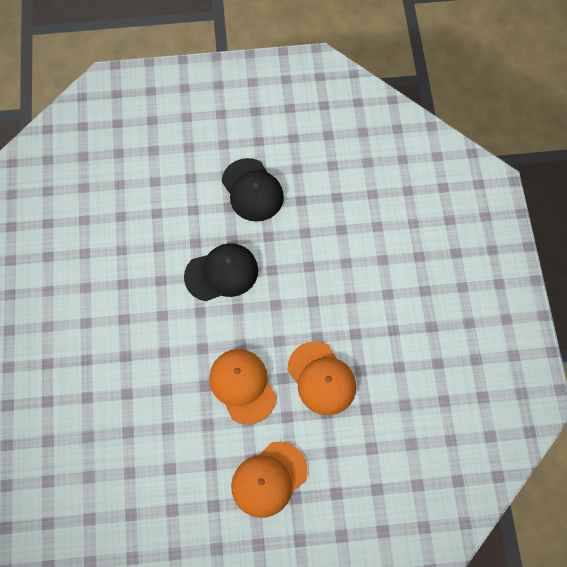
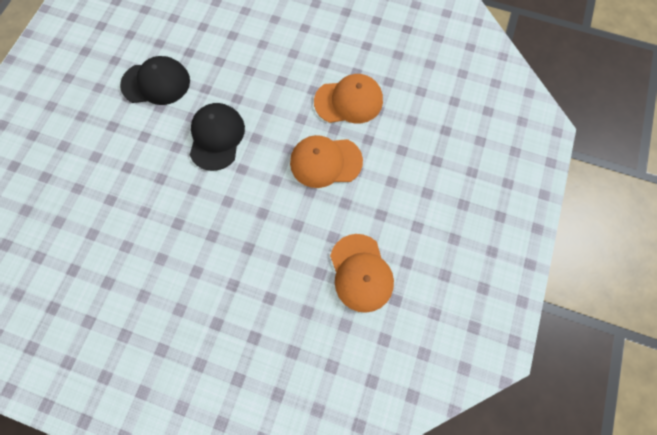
camera: 65 degrees left, 5 degrees up
(269, 479) = (413, 174): orange cap -> orange cap (361, 273)

